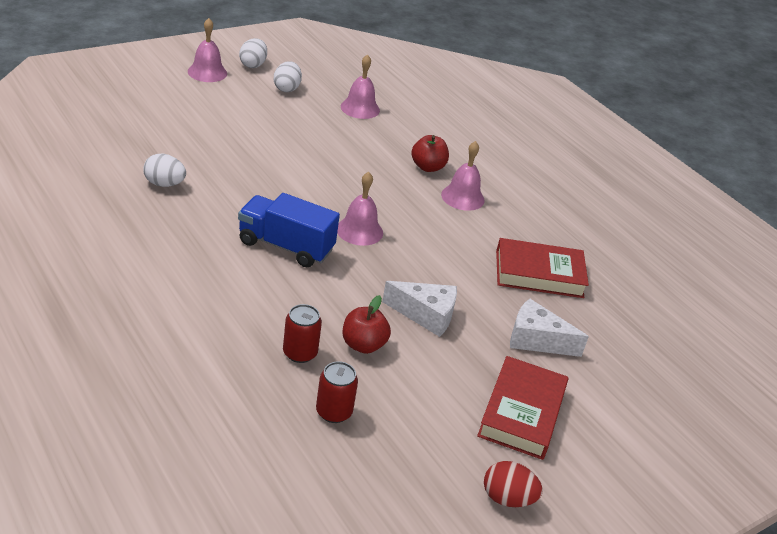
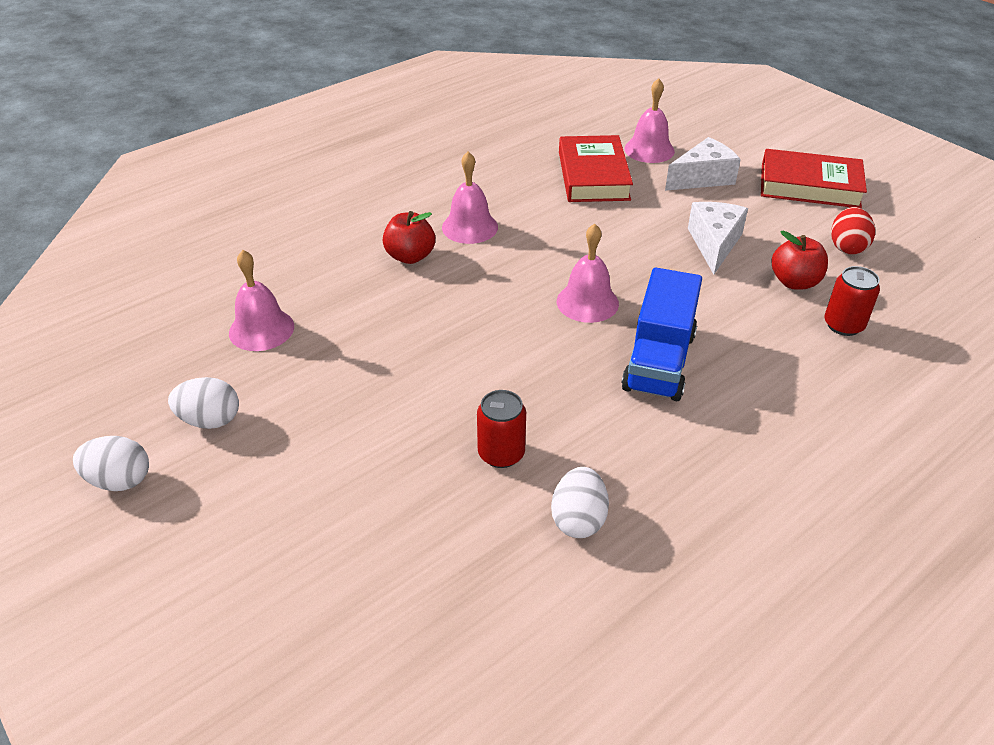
camera: 90 degrees left, 5 degrees up
(207, 72) = (161, 544): pink bell -> pink bell (649, 150)
(334, 412) = (907, 292): red can -> red can (501, 453)
(507, 498) = (917, 192): red egg -> red egg (847, 247)
(536, 340) = (702, 178): white cheese -> white cheese turned 135 degrees counterclockwise

